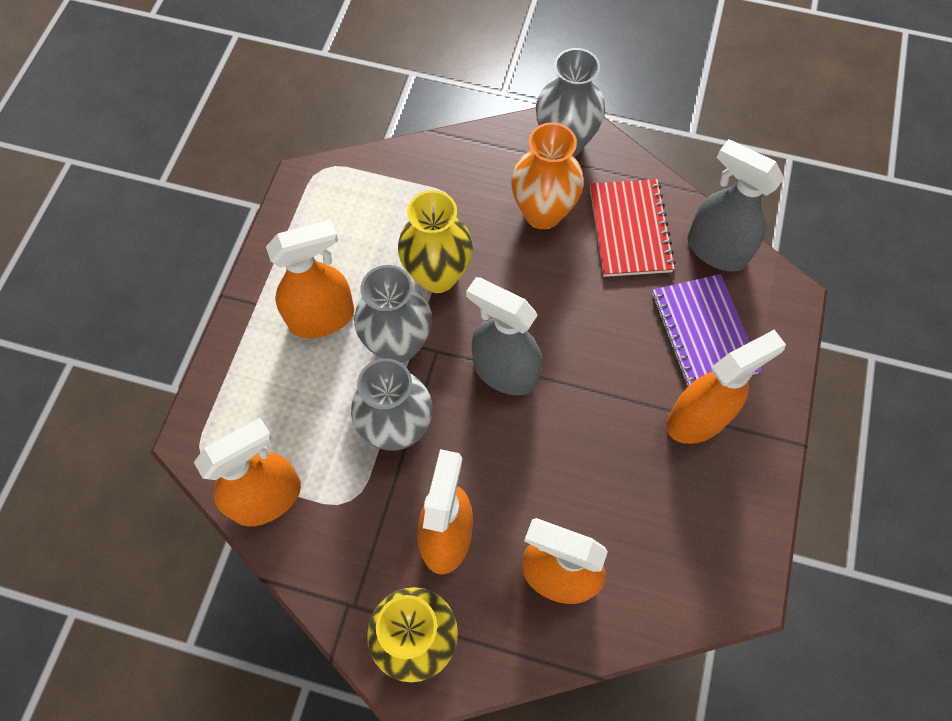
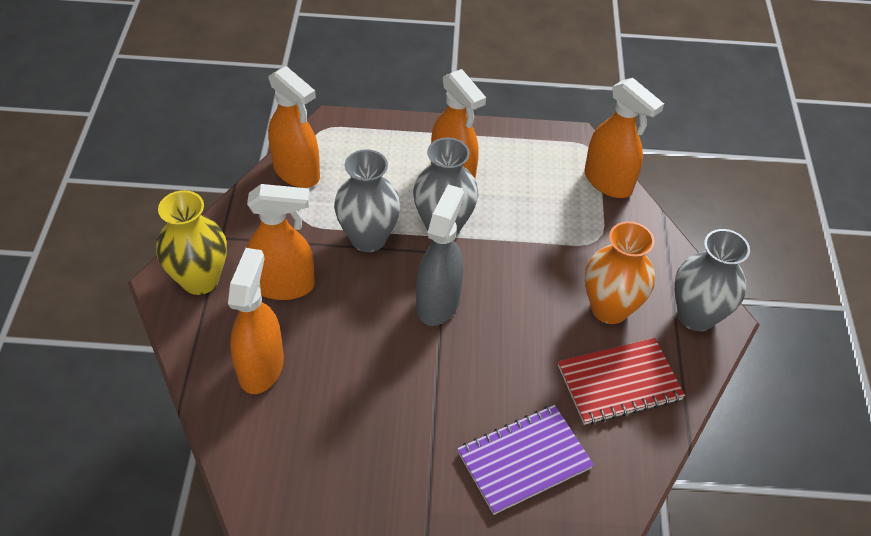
camera: 75 degrees right, 15 degrees down
(437, 275) = (516, 241): yellow vase -> none
(698, 419) = (430, 463): orange spray bottle -> orange spray bottle (608, 182)
(716, 250) = (625, 464): grey spray bottle -> none

